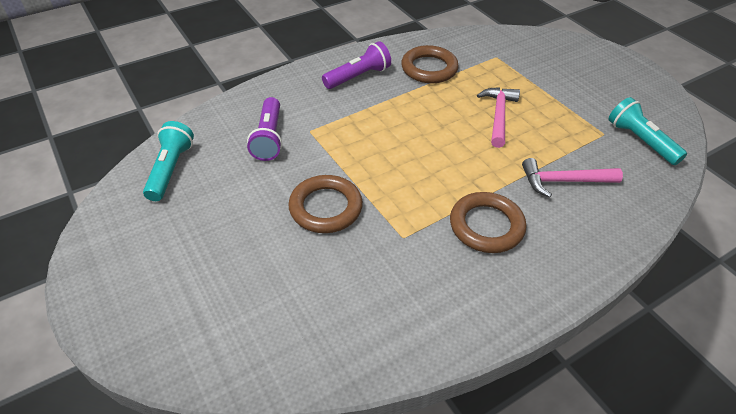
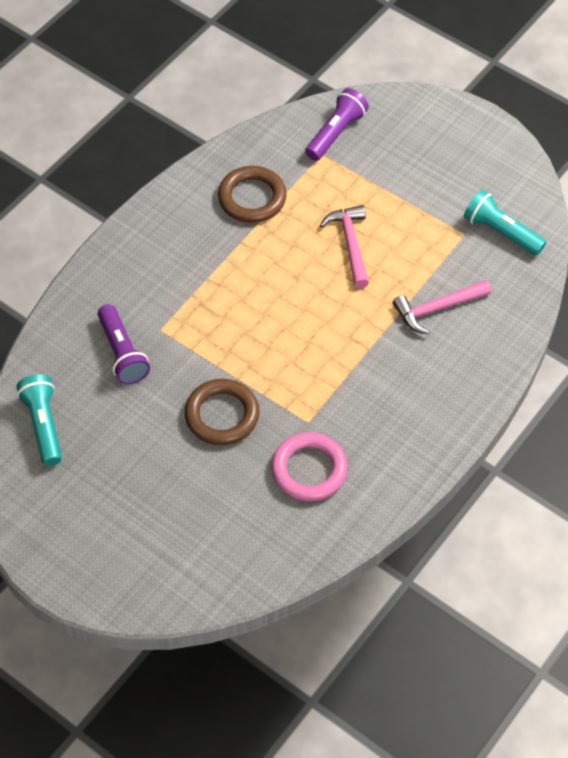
camera: 20 degrees left, 10 degrees up
(358, 77) = (177, 236): purple flashlight -> purple flashlight (336, 133)
(385, 281) = (309, 470): none -> pink ring
(486, 226) = (379, 384): brown ring -> none

